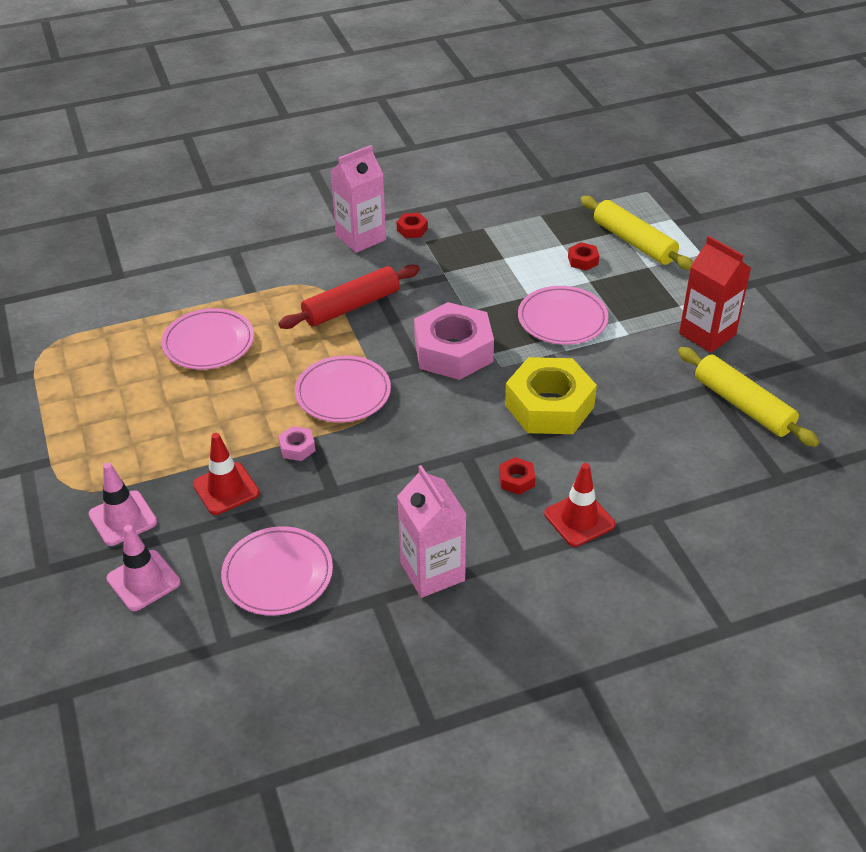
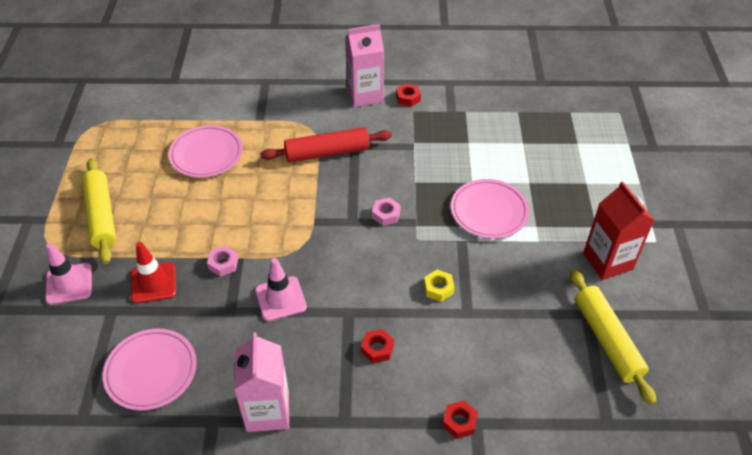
camera: 20 degrees right, 5 degrees up
(143, 581) = (55, 342): pink traffic cone -> pink traffic cone (280, 299)
(343, 393) = (282, 226): pink plate -> none
(453, 351) = (386, 214): pink nut -> pink nut, size x0.41
(549, 406) = (438, 288): yellow nut -> yellow nut, size x0.41
(579, 519) = (410, 403): red traffic cone -> none
(583, 260) = (533, 162): red nut -> red nut (459, 422)
(634, 242) = (585, 156): yellow rolling pin -> yellow rolling pin (101, 216)

